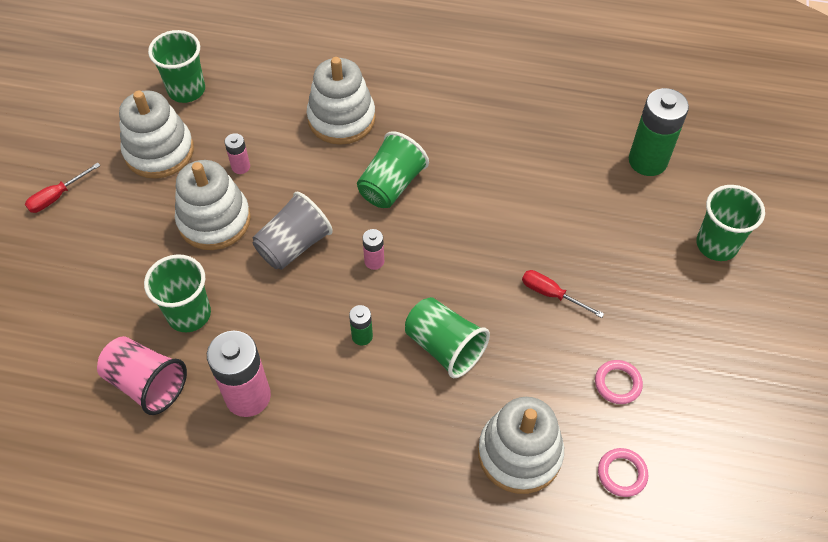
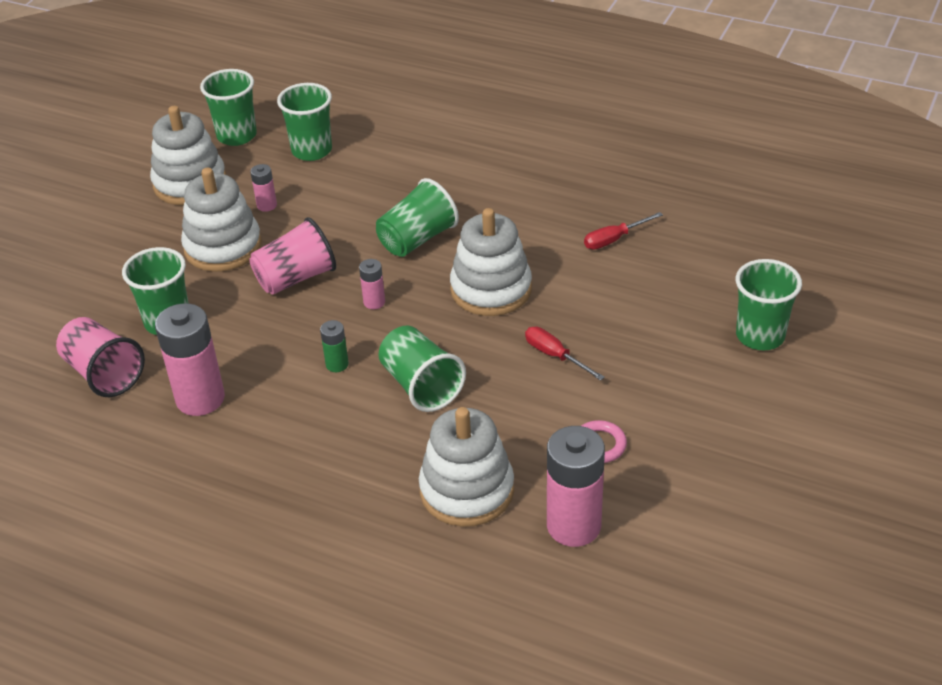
camera: 15 degrees right, 15 degrees down
(57, 196) = (76, 209): red screwdriver -> red screwdriver (614, 239)
(263, 98) = (312, 150): none -> green cup
(294, 245) = (295, 278): grey cup -> pink cup
(341, 118) = (386, 177): white stacking toy -> white stacking toy (491, 289)
(622, 473) = (573, 526): pink ring -> pink battery
(647, 161) = (708, 251): green battery -> none

